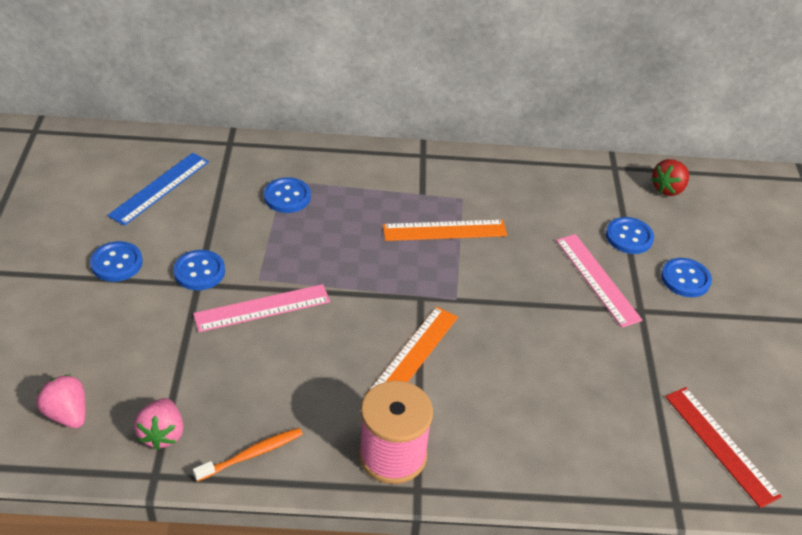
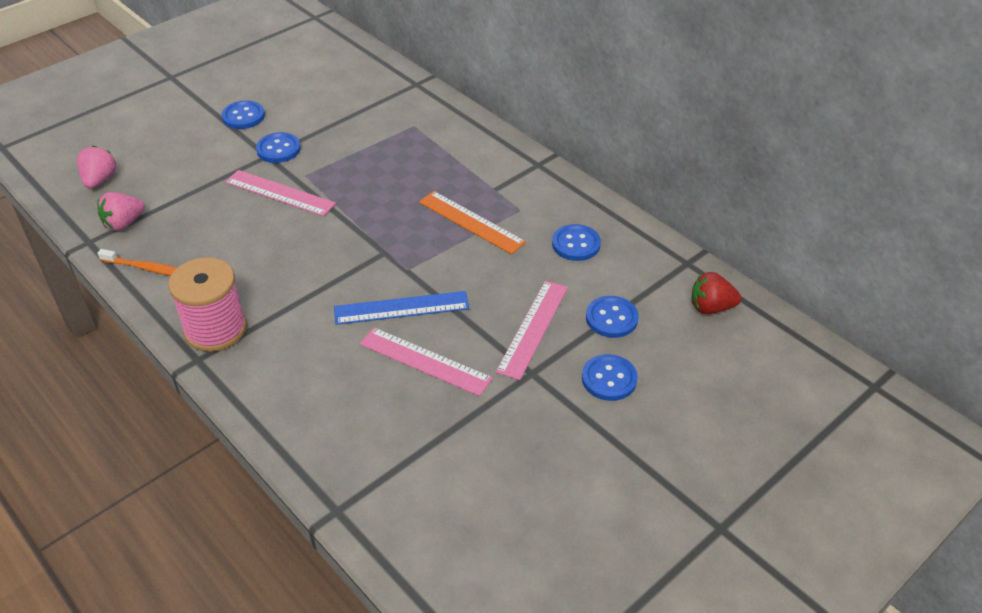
camera: 50 degrees right, 0 degrees up
(159, 188) = (332, 88): blue ruler -> blue ruler (401, 308)
(287, 197) = (399, 137): blue button -> blue button (576, 244)
(413, 355) = (322, 283): orange ruler -> none
(570, 355) = (425, 361): none -> pink ruler
(720, 445) = (435, 505): red ruler -> none

